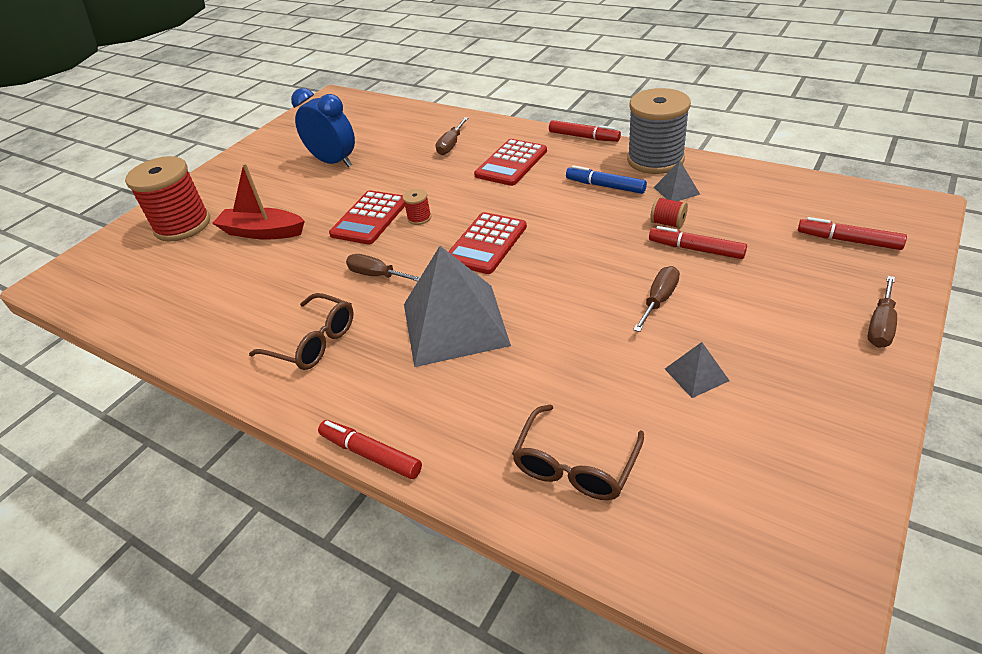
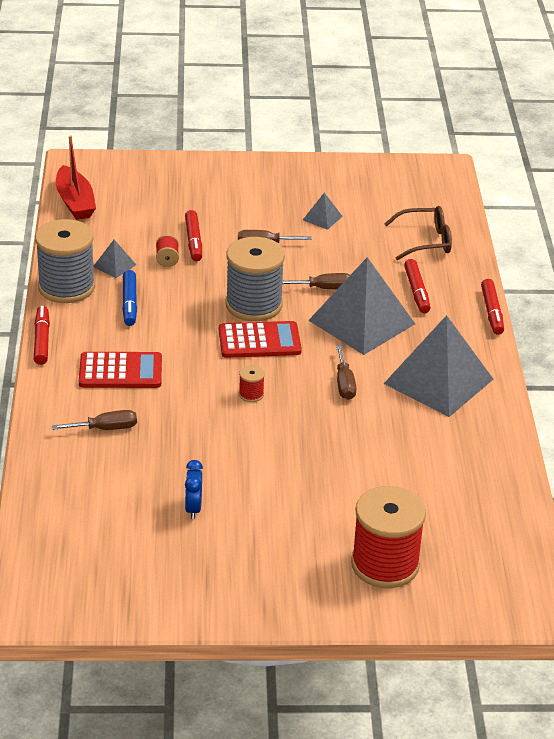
camera: 130 degrees left, 5 degrees down
(262, 232) = (348, 491): red boat -> red boat (75, 202)
(314, 342) = (438, 381): brown glasses -> grey pyramid
(334, 162) = (193, 508): blue clock -> blue clock, size x0.54
(370, 218) = (273, 426): red calculator -> none
(546, 257) = (254, 305): none -> grey spool
(848, 241) = (139, 184): red marker -> red marker (417, 291)
(880, 326) = (226, 167): brown screwdriver -> brown screwdriver (324, 288)

